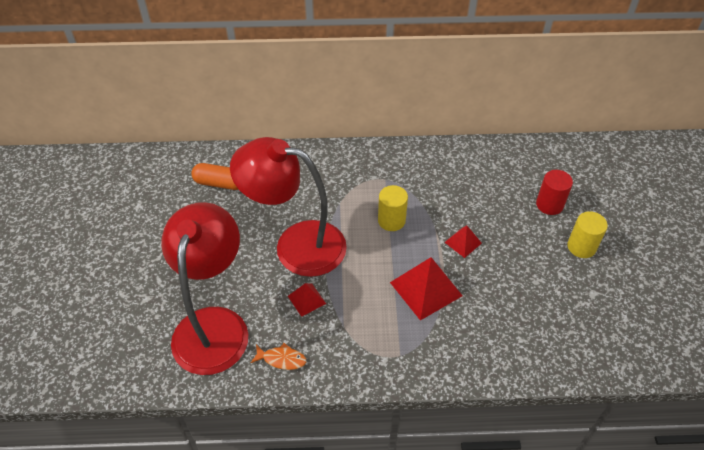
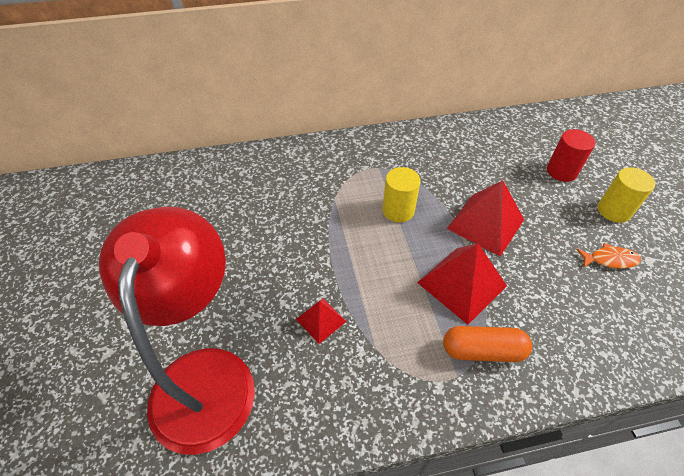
camera: 10 degrees left, 0 degrees up
(220, 183) = (190, 195): orange capsule -> orange capsule (483, 350)
(282, 359) = (305, 409): orange fish -> orange fish (610, 259)
(296, 245) = (294, 253): red lamp -> none
(463, 242) = (485, 224): red pyramid -> red pyramid, size x1.86

